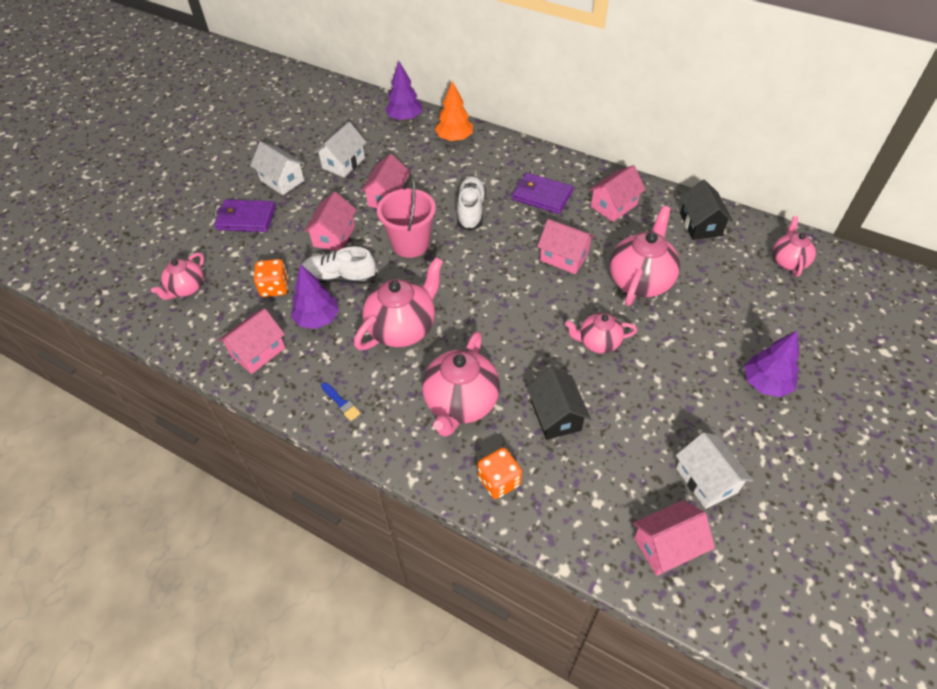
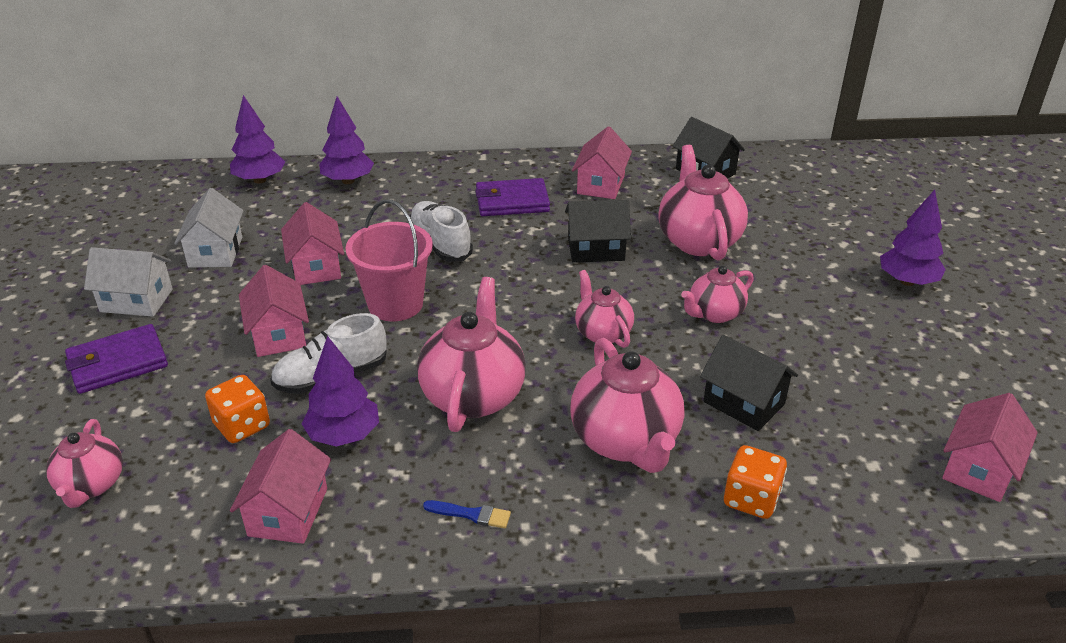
camera: 35 degrees left, 15 degrees down
(454, 138) = (348, 181): orange tree -> purple tree
(564, 257) = (596, 249): pink house -> black house
(706, 480) = (948, 389): white house -> none
(788, 261) = (817, 173): pink teapot -> pink teapot (602, 333)

